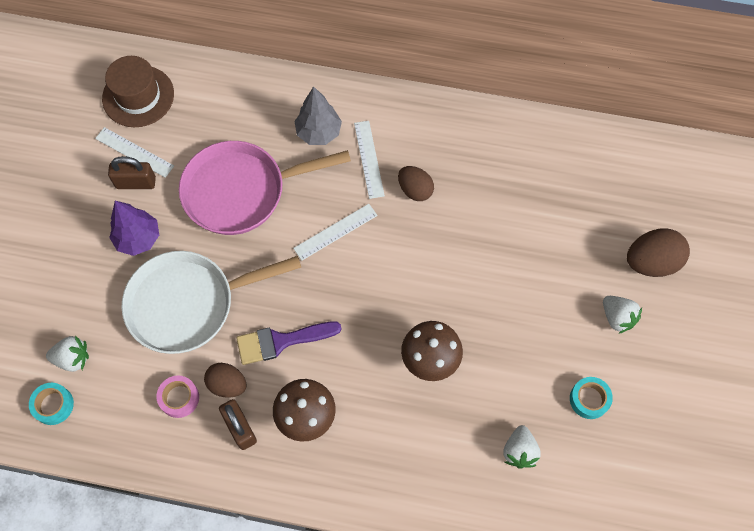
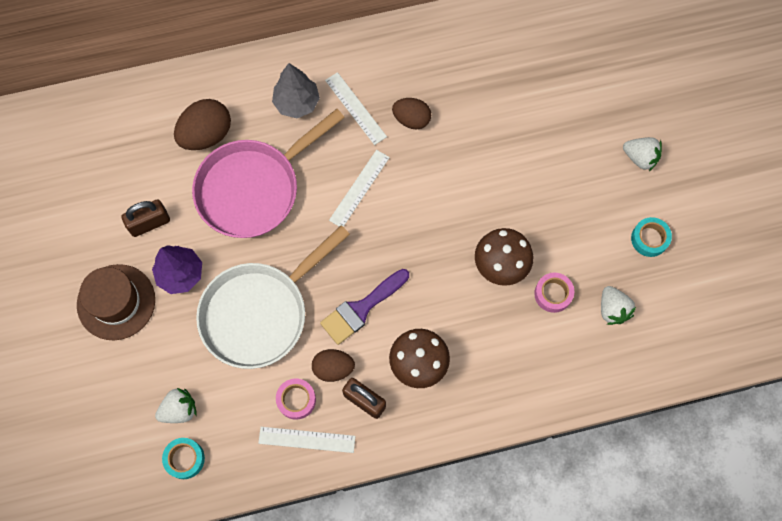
camera: 25 degrees left, 5 degrees up
(134, 152) = (132, 195): white ruler -> white ruler (307, 439)
(138, 96) = (106, 140): brown hat -> brown hat (116, 302)
(468, 409) = (553, 294): none -> pink tape
(651, 262) = (646, 96): brown egg -> brown egg (206, 134)

